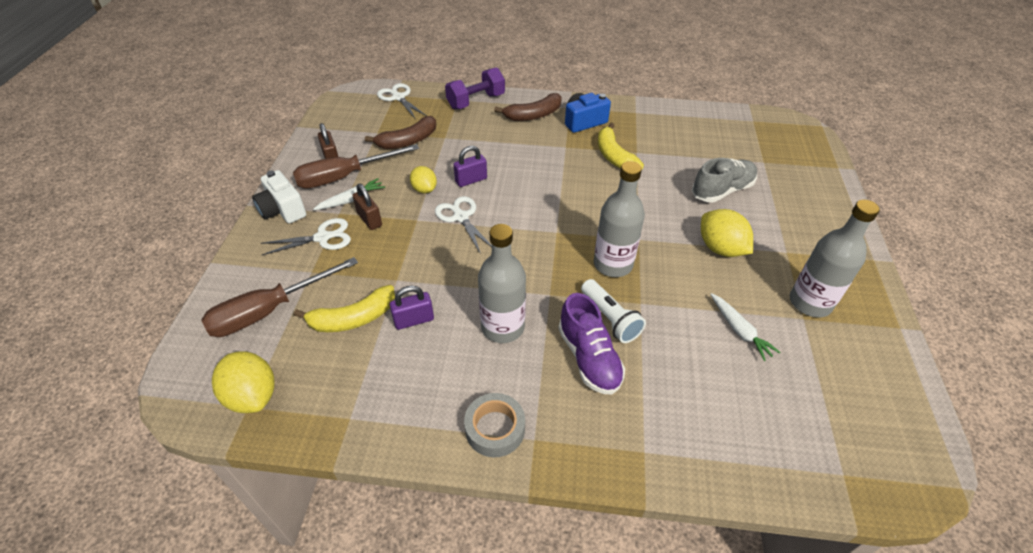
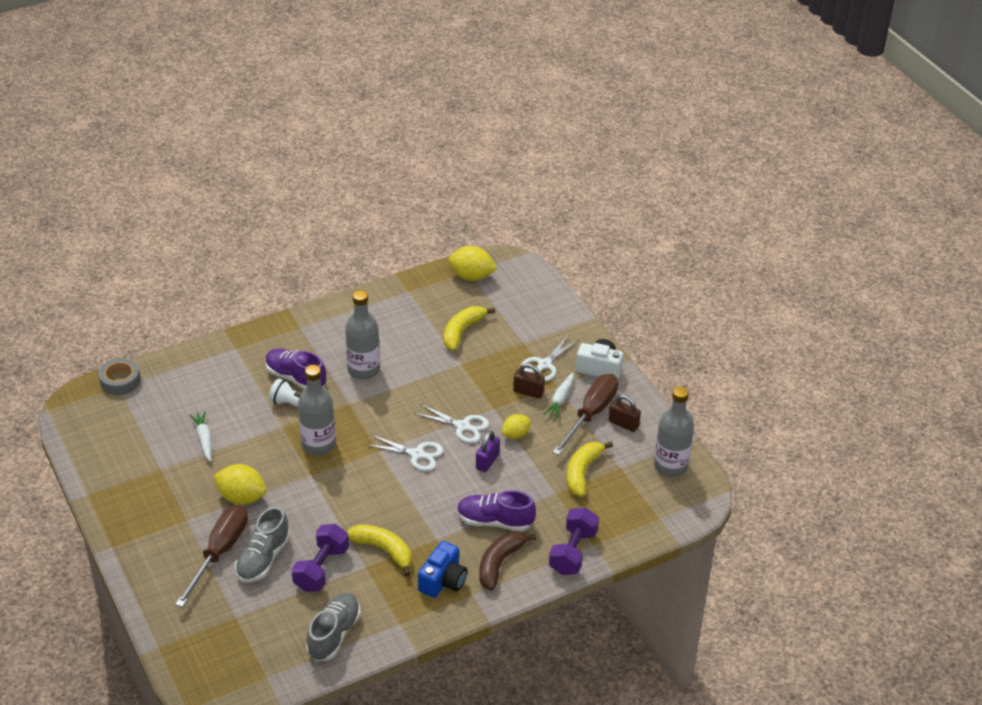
camera: 145 degrees right, 5 degrees down
(269, 311) = (518, 312): brown screwdriver -> brown screwdriver (220, 552)
(398, 97) = (652, 517): white scissors -> white scissors (417, 454)
(408, 141) = (582, 472): brown banana -> yellow banana
(414, 320) = (424, 348): purple padlock -> none
(424, 189) = (516, 435): yellow lemon -> yellow lemon turned 60 degrees counterclockwise
(495, 429) = (325, 321): grey tape -> grey tape (120, 381)
(510, 139) = (495, 521): none -> purple shoe
(674, 164) = (321, 569): none -> purple dumbbell
(689, 124) = (334, 634): none -> grey shoe
(739, 330) = (204, 439): white carrot -> white carrot turned 45 degrees clockwise
(810, 303) = (158, 483): grey bottle -> grey bottle (670, 466)

